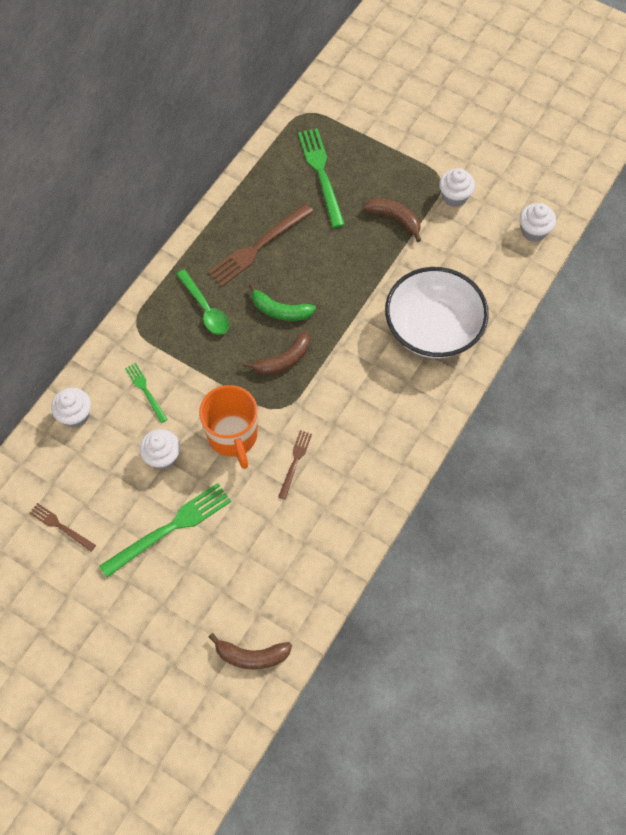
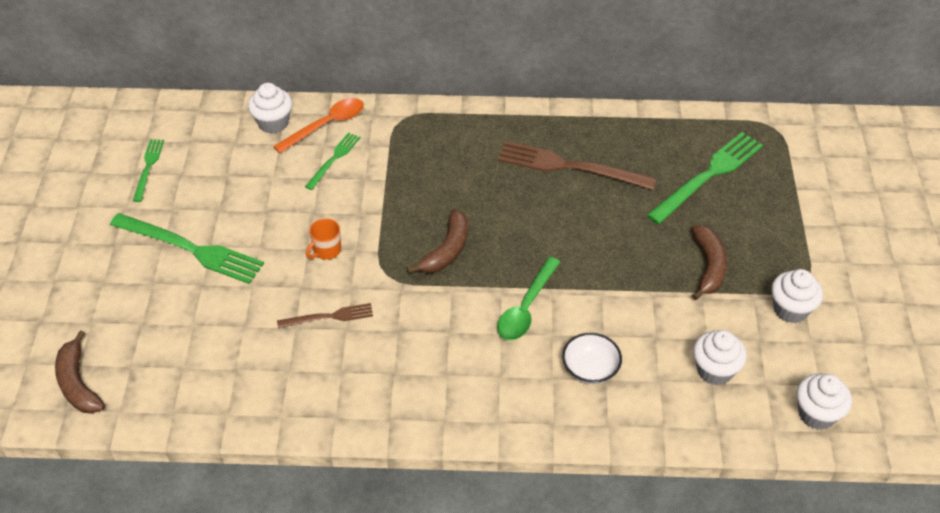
camera: 60 degrees right, 15 degrees down
(60, 526) = (148, 167): brown fork -> green fork
(105, 379) = (326, 125): none -> orange spoon
(163, 457) = (268, 206): white cupcake -> white cupcake (714, 370)
(205, 309) = (461, 160): green spoon -> green spoon (526, 308)
(233, 436) = (326, 250): orange mug -> orange mug, size x0.45
(280, 310) = (506, 220): green banana -> none
(283, 360) = (446, 250): brown banana -> brown banana turned 90 degrees counterclockwise
(432, 329) = (590, 369): white bowl -> white bowl, size x0.43

